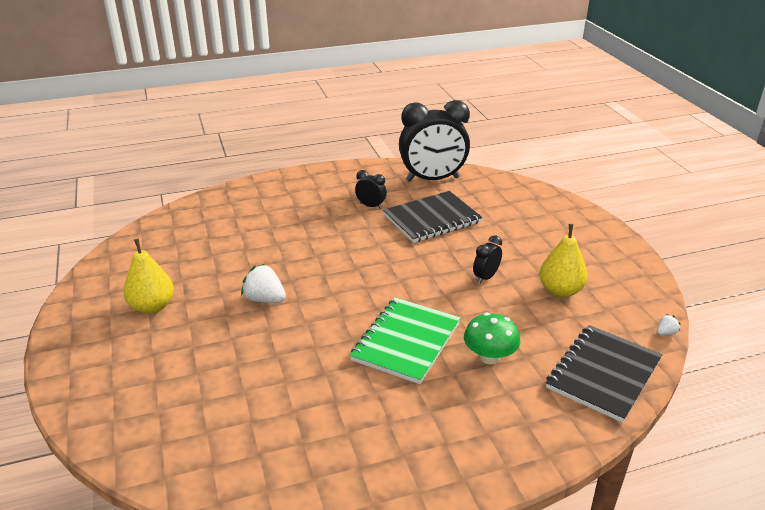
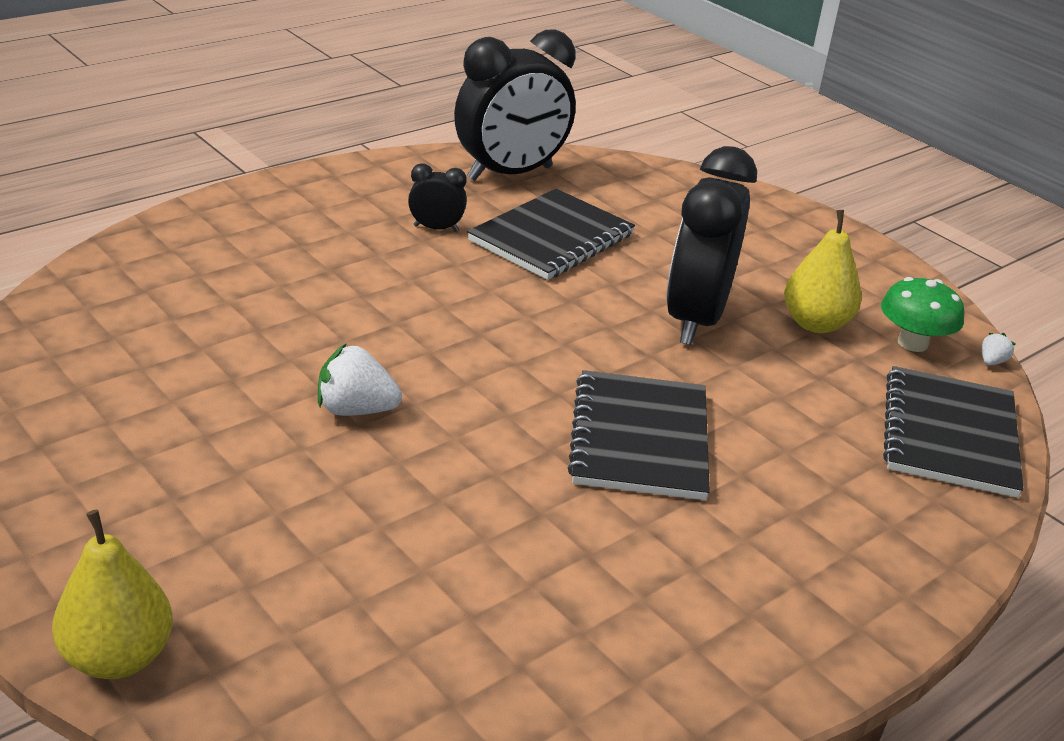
camera: 25 degrees left, 0 degrees up
(152, 307) = (148, 457): yellow pear -> yellow pear (118, 657)
(406, 341) = (640, 438): green notebook -> black notebook
(486, 277) = (695, 319): black clock -> black clock, size x2.29
(489, 357) = (779, 439): green mushroom -> green mushroom (912, 343)

